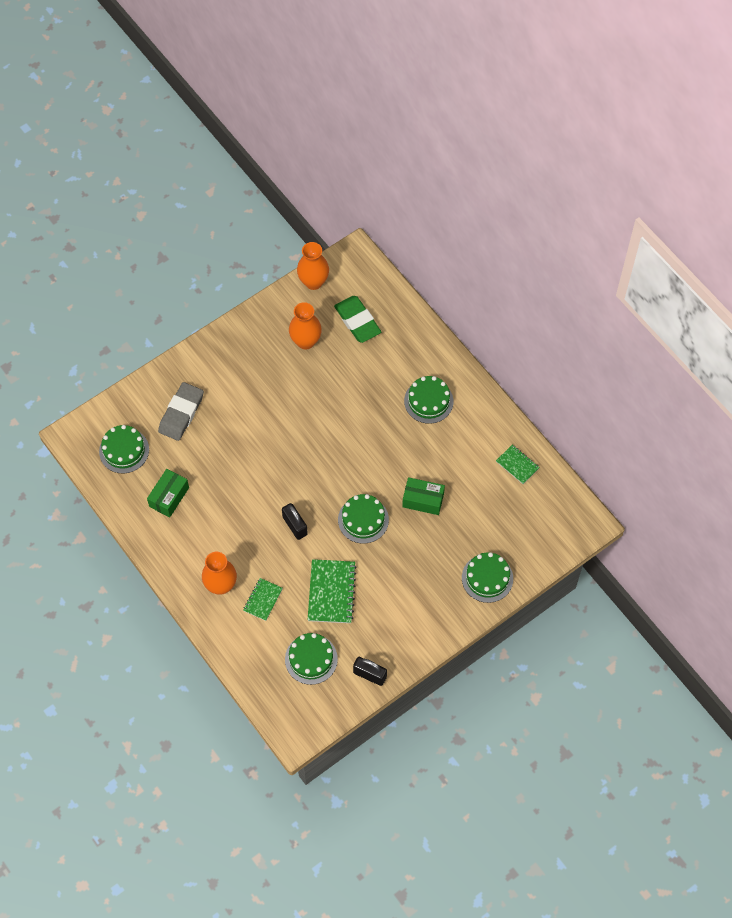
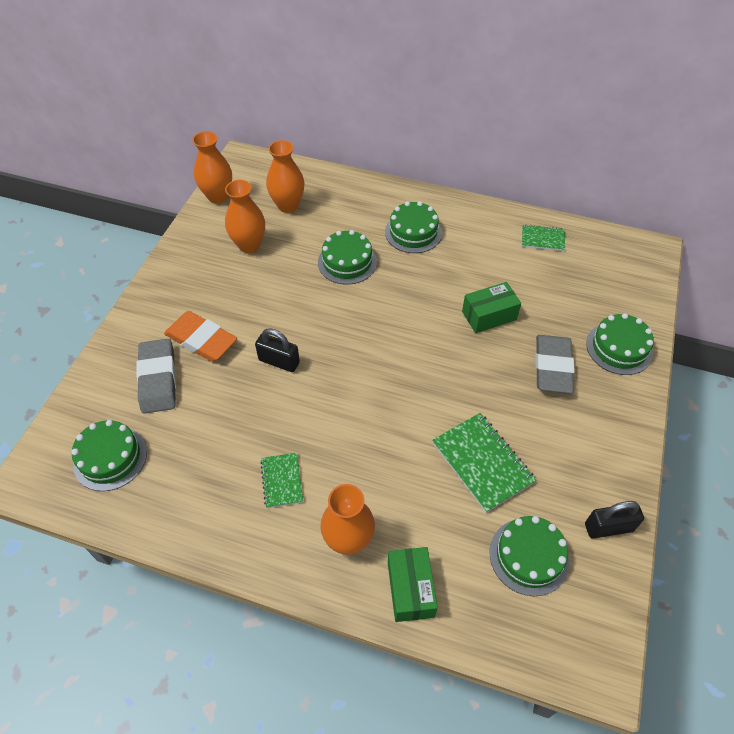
camera: 35 degrees left, 10 degrees down
(169, 497) = (205, 477): green box -> green box (410, 589)
(225, 401) = (201, 340): none -> orange eraser
(263, 600) = (413, 523): green notebook -> green notebook (282, 481)
(295, 525) = (380, 418): black padlock -> black padlock (279, 361)
(357, 321) = (288, 205): green eraser -> orange vase
(363, 519) = (447, 368): green cake -> green cake (347, 262)
(430, 562) = (552, 367): none -> grey eraser

